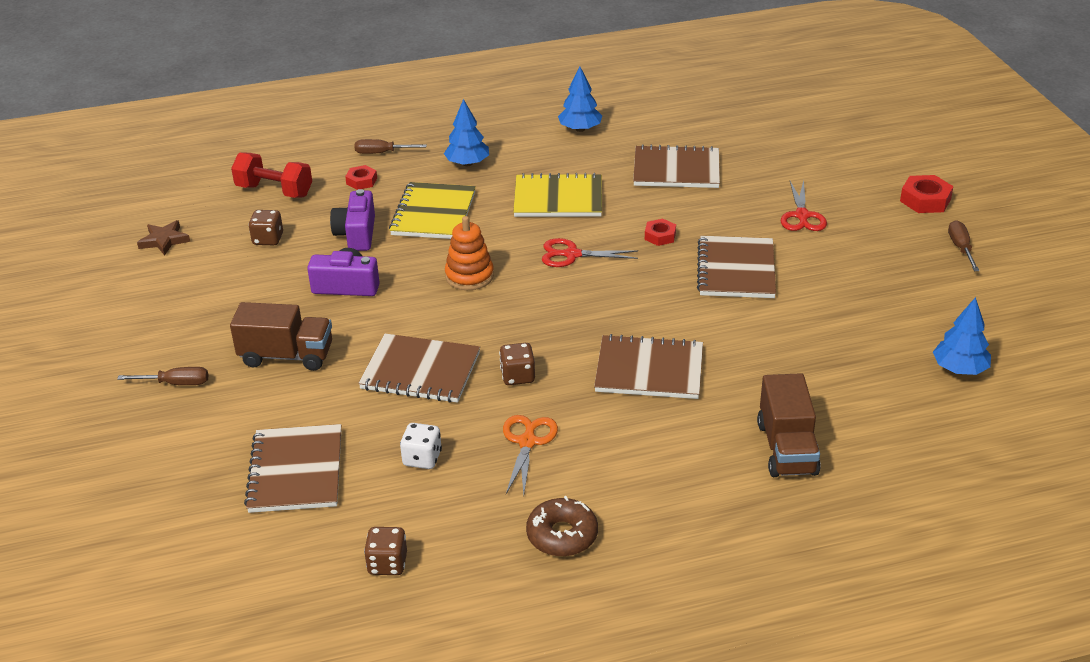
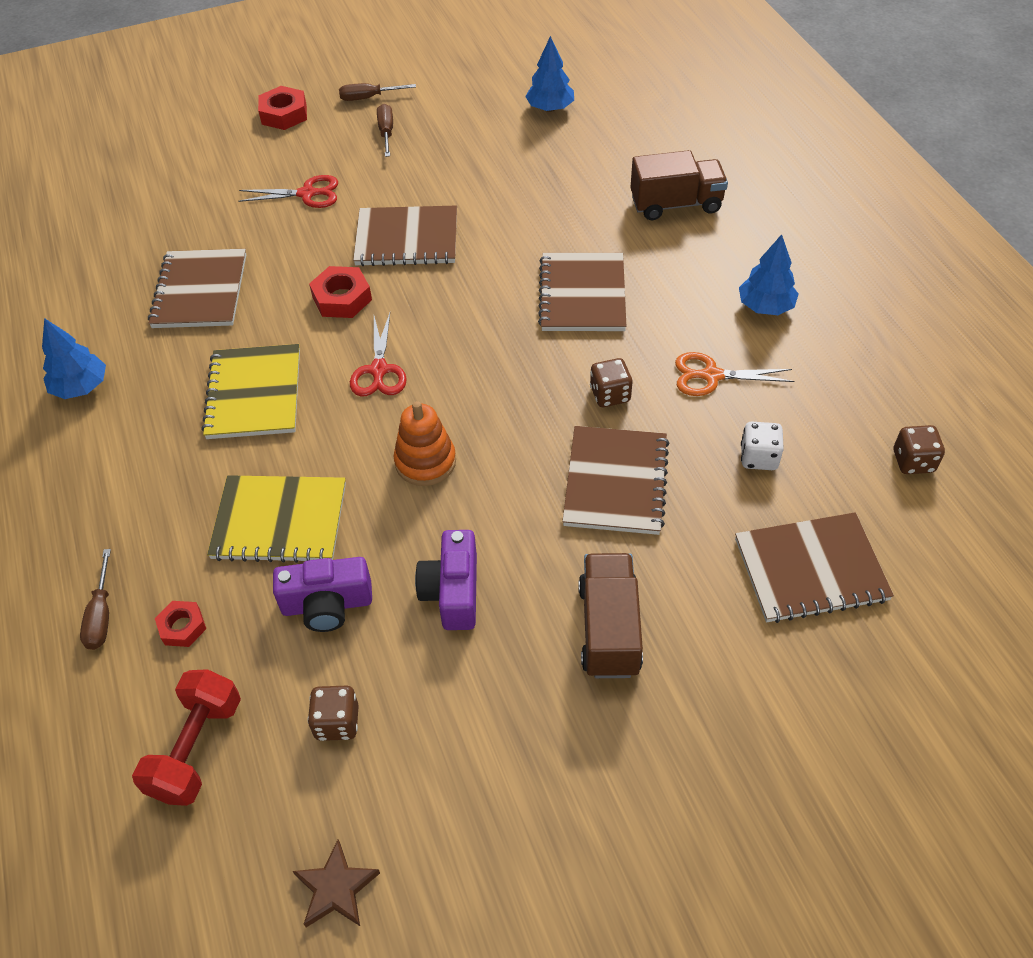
camera: 95 degrees left, 15 degrees up
(176, 383) = (687, 750): brown screwdriver -> brown screwdriver (386, 132)
(467, 163) = (152, 501): blue tree -> blue tree (765, 306)
(562, 535) = (830, 339): brown donut -> none
(660, 236) = (342, 298): red nut -> red nut, size x1.56

